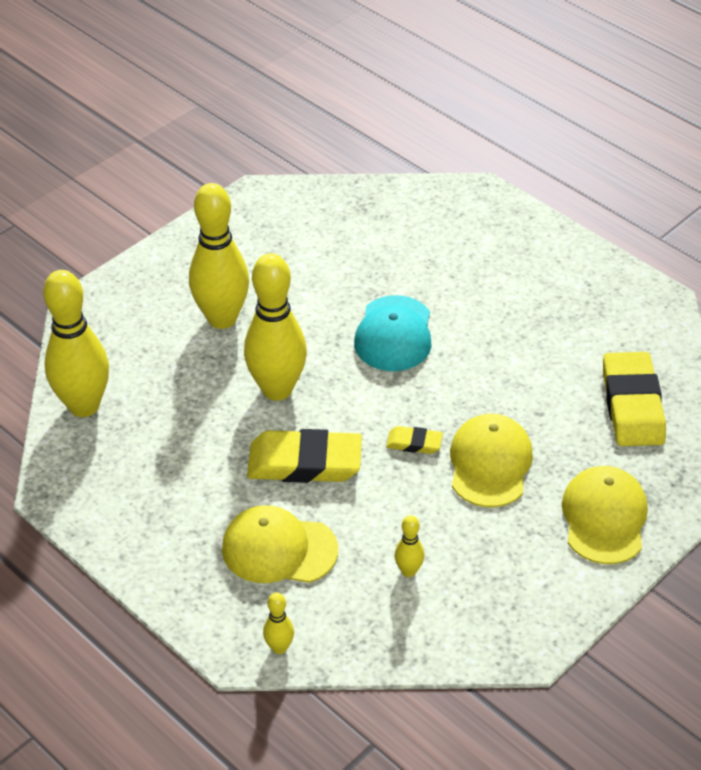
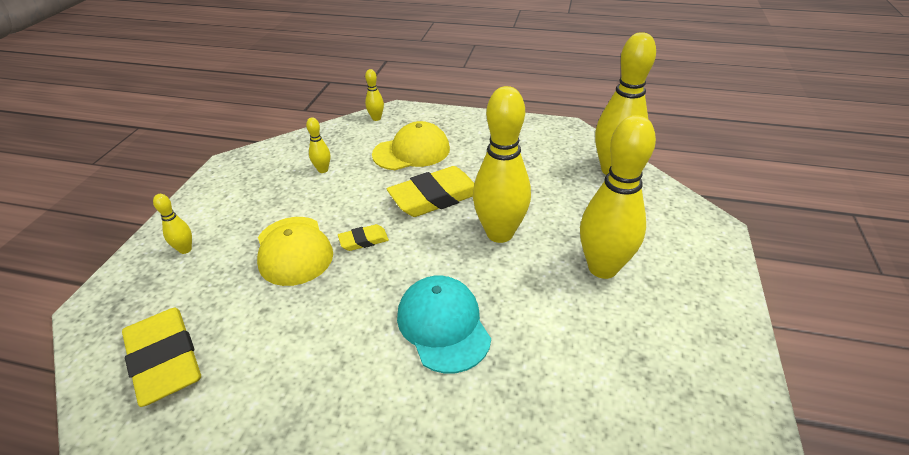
camera: 150 degrees right, 5 degrees down
(604, 518) = (185, 249): yellow cap -> yellow bowling pin

